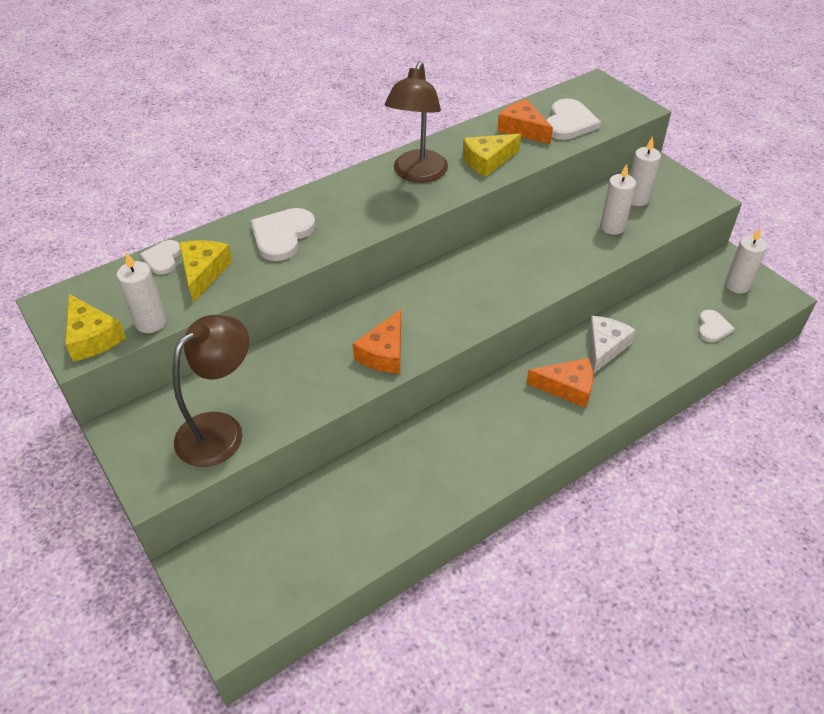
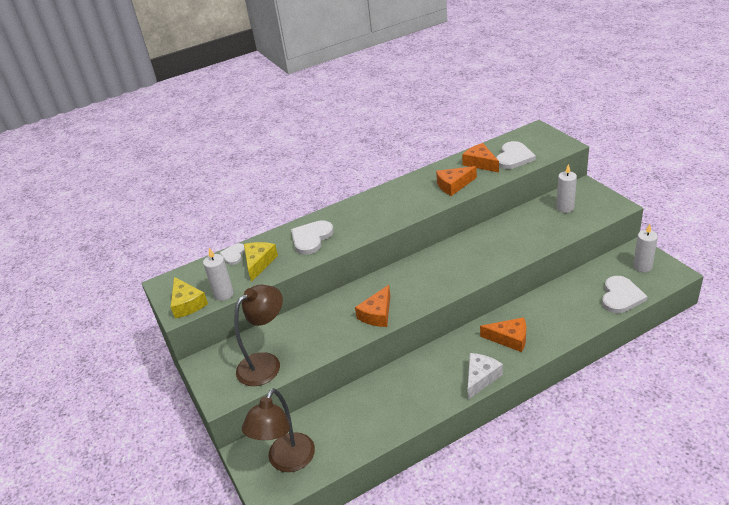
camera: 10 degrees right, 10 degrees down
(417, 174) = (404, 196): brown lamp -> brown lamp (287, 461)
(487, 161) = (453, 185): yellow cheese -> orange cheese
(604, 347) = (539, 311): white cheese -> white cheese (480, 378)
(612, 227) = (545, 227): white candle -> none
(712, 327) = (621, 296): white heart -> white heart, size x1.66

